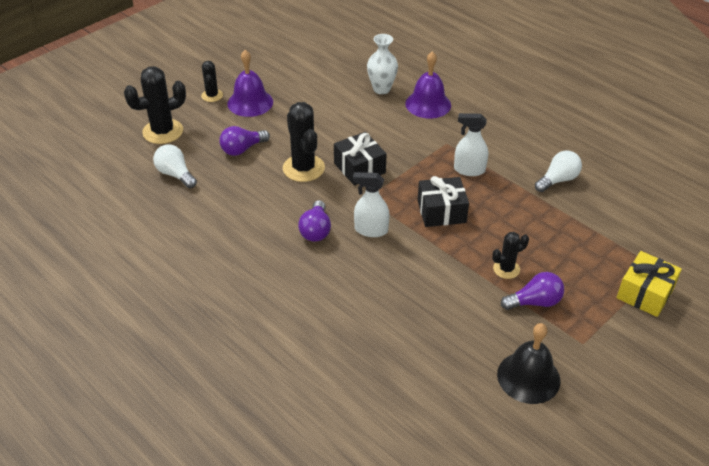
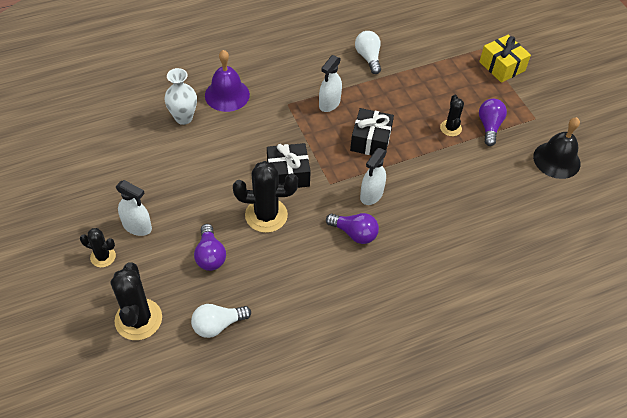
camera: 70 degrees left, 10 degrees up
(250, 102) = (137, 226): purple bell -> white spray bottle

